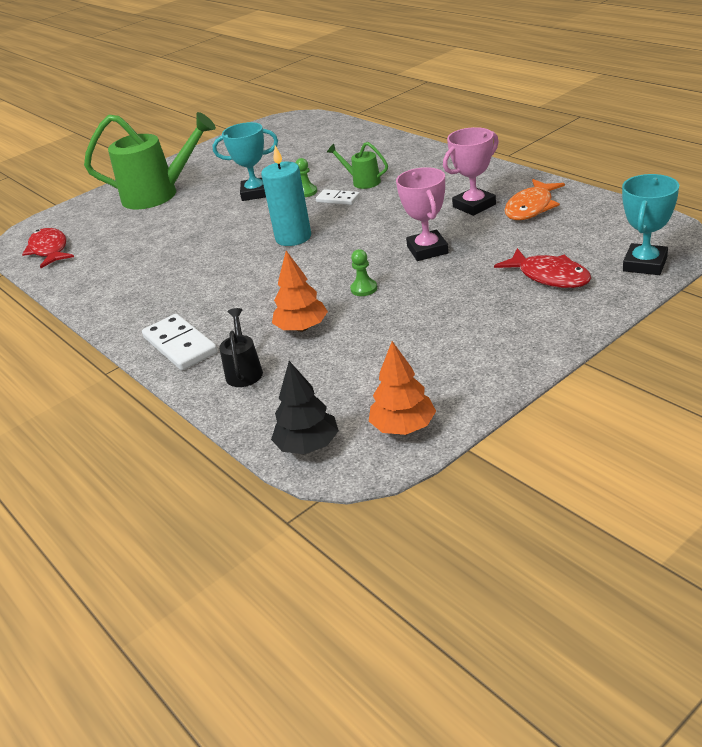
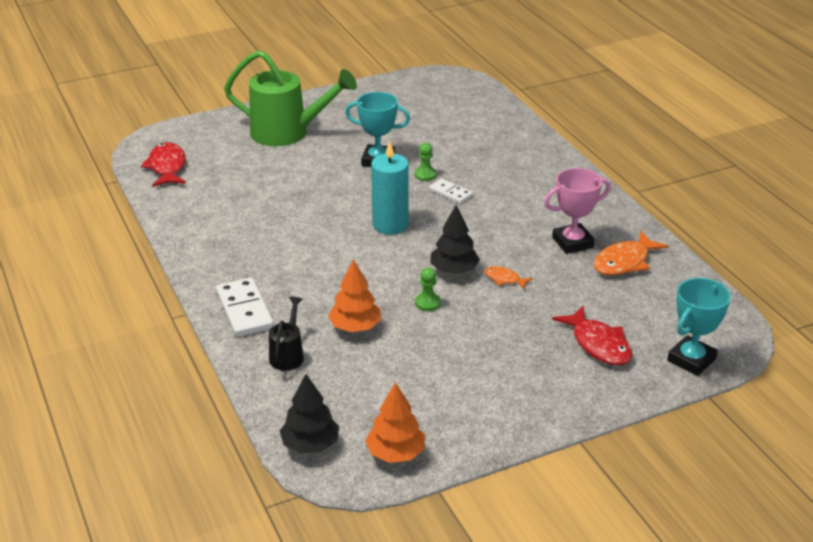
camera: 10 degrees right, 0 degrees up
(362, 182) = (483, 179): green watering can -> none
(375, 256) = (454, 270): none -> black tree
(427, 250) = (504, 279): pink trophy -> orange fish

